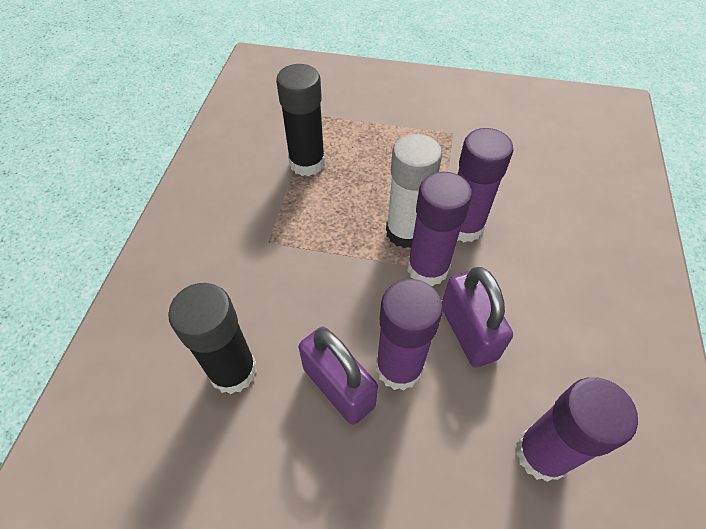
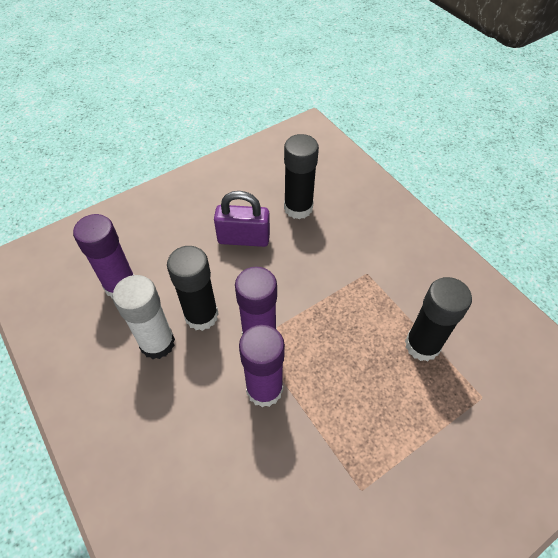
camera: 135 degrees right, 0 degrees up
(399, 367) = (223, 268): purple glue stick -> none
(405, 232) = (298, 349): white glue stick -> white glue stick (157, 343)
(468, 332) = (201, 315): purple padlock -> black glue stick

